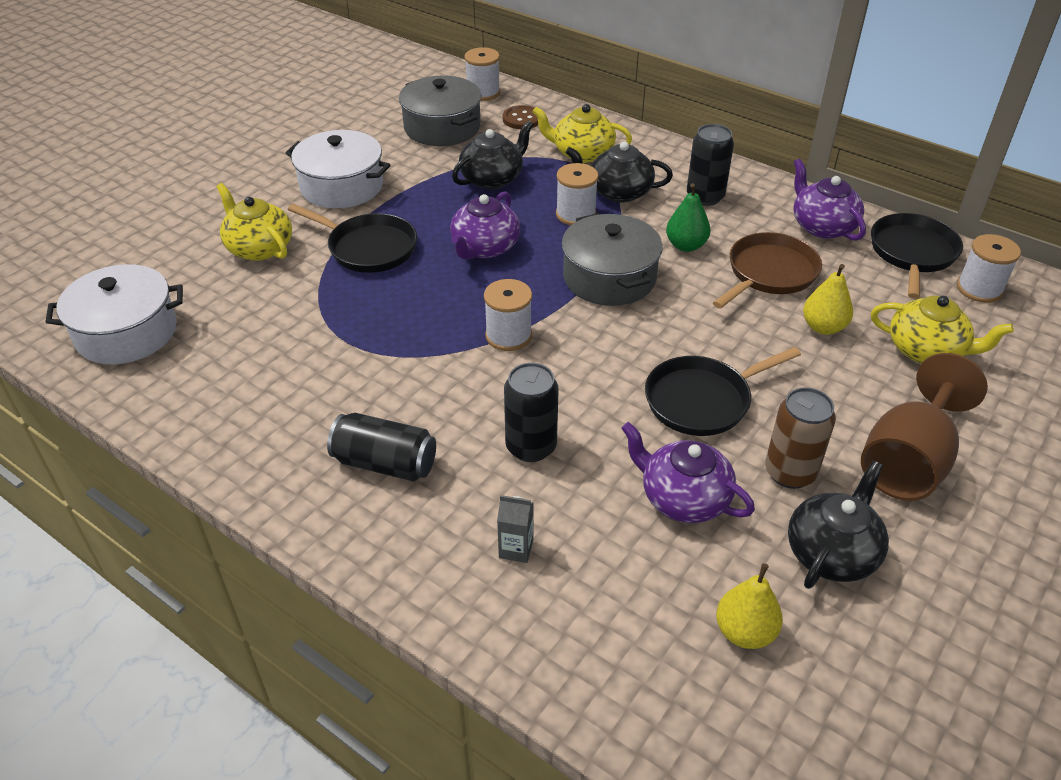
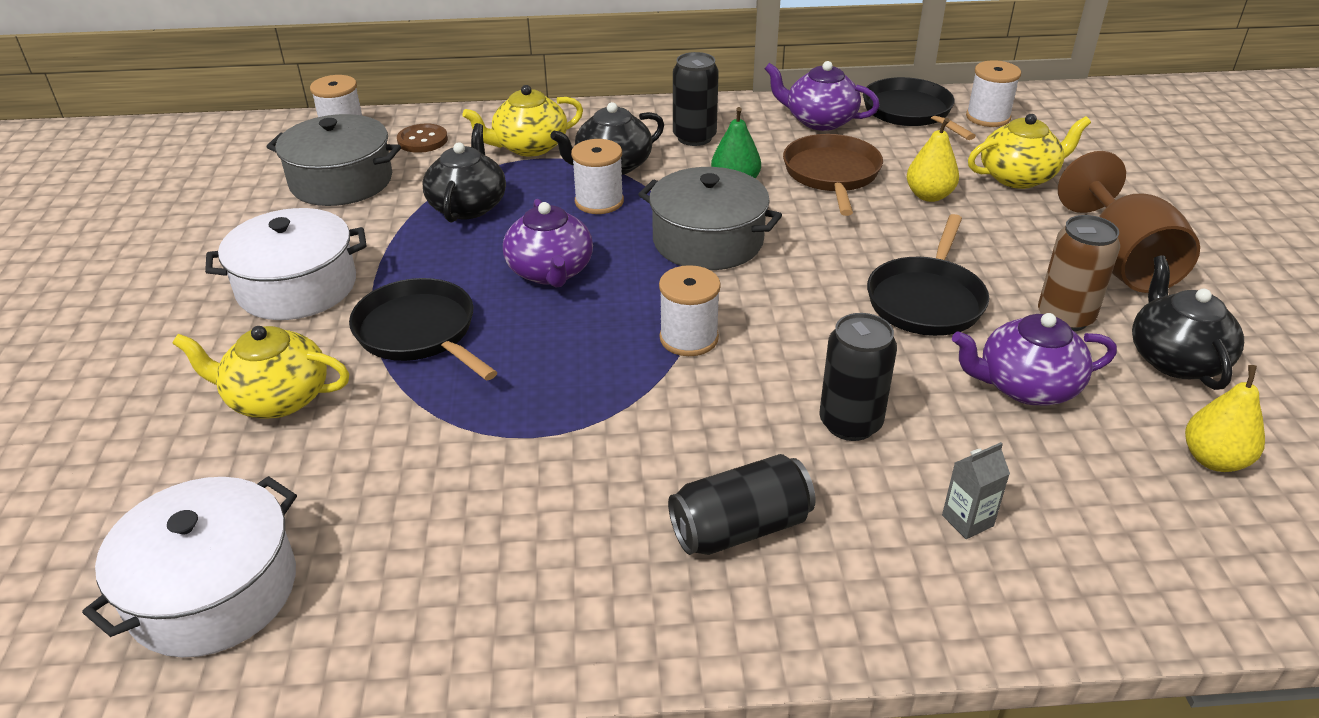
camera: 40 degrees left, 5 degrees down
(368, 248) = (419, 332): black pan -> black pan turned 120 degrees counterclockwise

